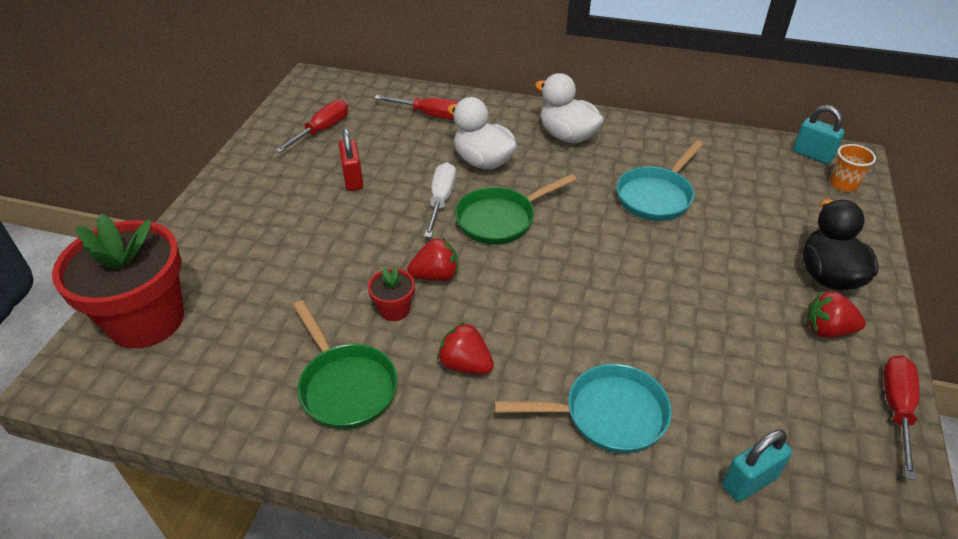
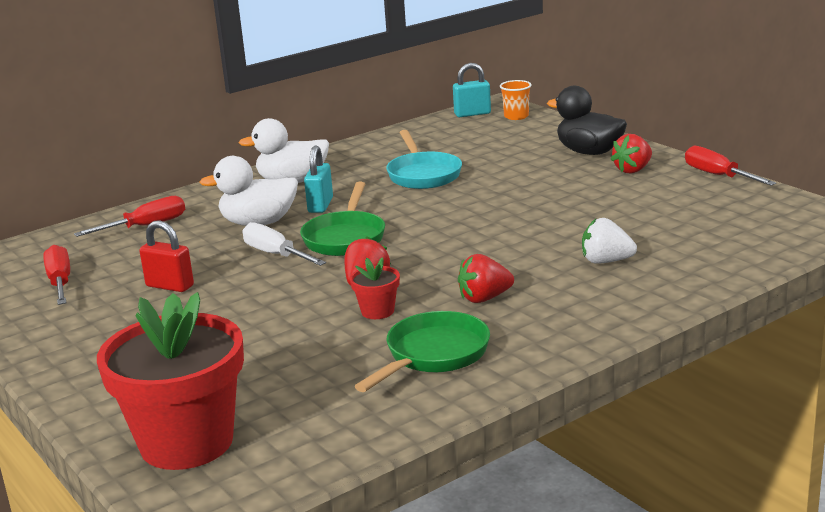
camera: 50 degrees left, 20 degrees down
(346, 386) = (433, 355): green pan -> green pan turned 60 degrees counterclockwise
(607, 415) = (606, 261): turquoise pan -> white strawberry
(749, 481) = (717, 236): turquoise padlock -> turquoise padlock (320, 205)

